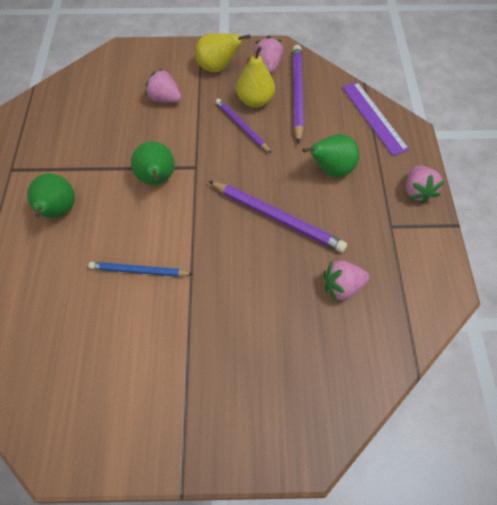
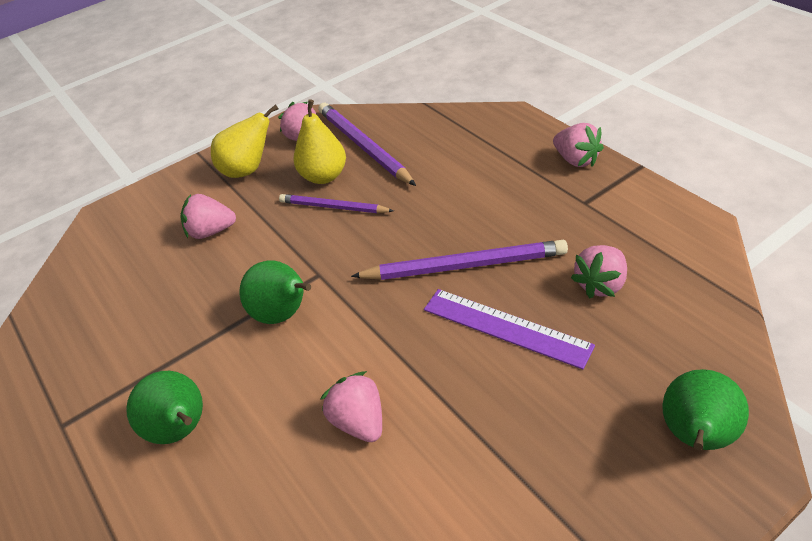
camera: 30 degrees left, 15 degrees down
(139, 271) = (359, 422): blue pencil -> pink strawberry
(331, 170) = (472, 191): green pear -> green pear (695, 437)
(374, 117) = (465, 124): purple ruler -> purple ruler (506, 327)

